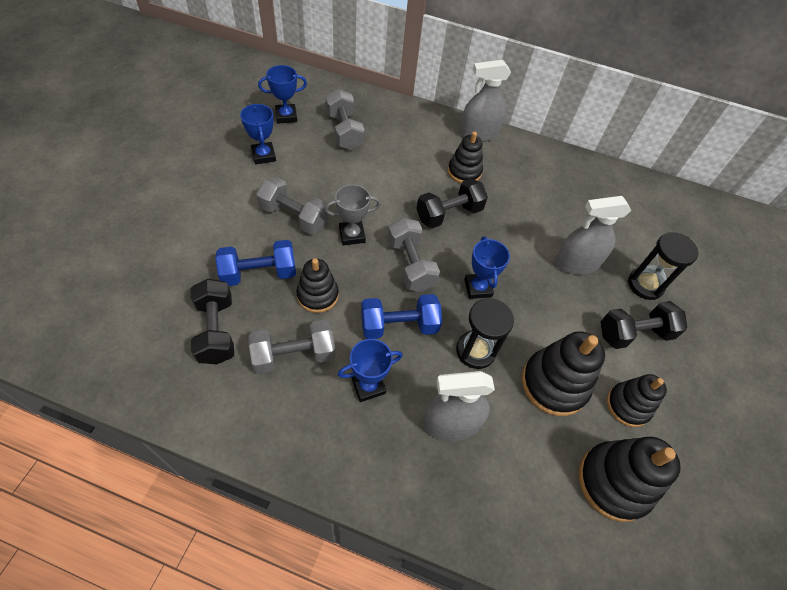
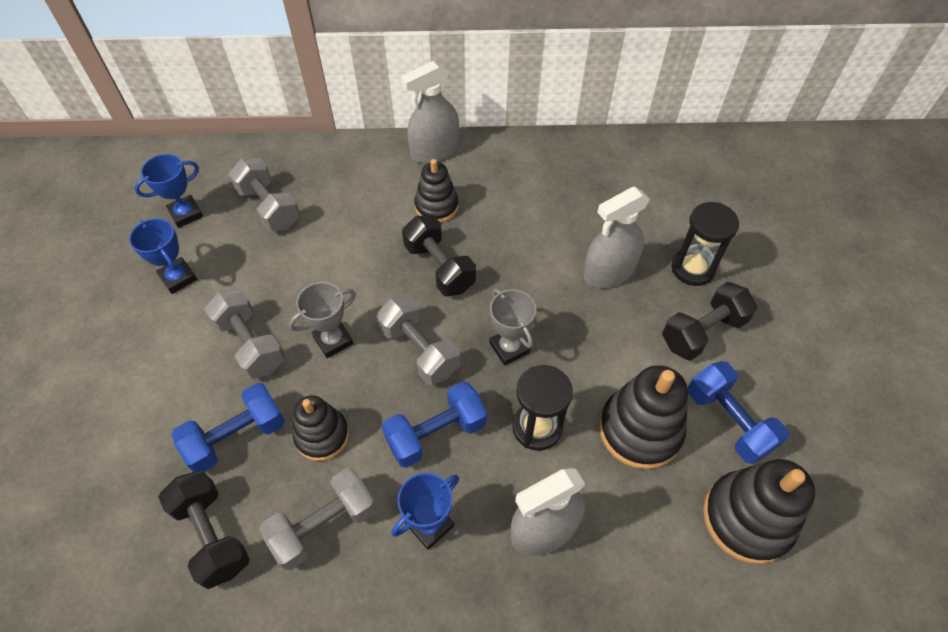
camera: 15 degrees left, 0 degrees up
(294, 217) = (251, 344): grey dumbbell -> grey dumbbell turned 45 degrees clockwise
(449, 214) = (439, 267): black dumbbell -> black dumbbell turned 75 degrees counterclockwise
(478, 288) = (509, 348): blue trophy -> grey trophy
(628, 405) = (728, 421): black stacking toy -> blue dumbbell

